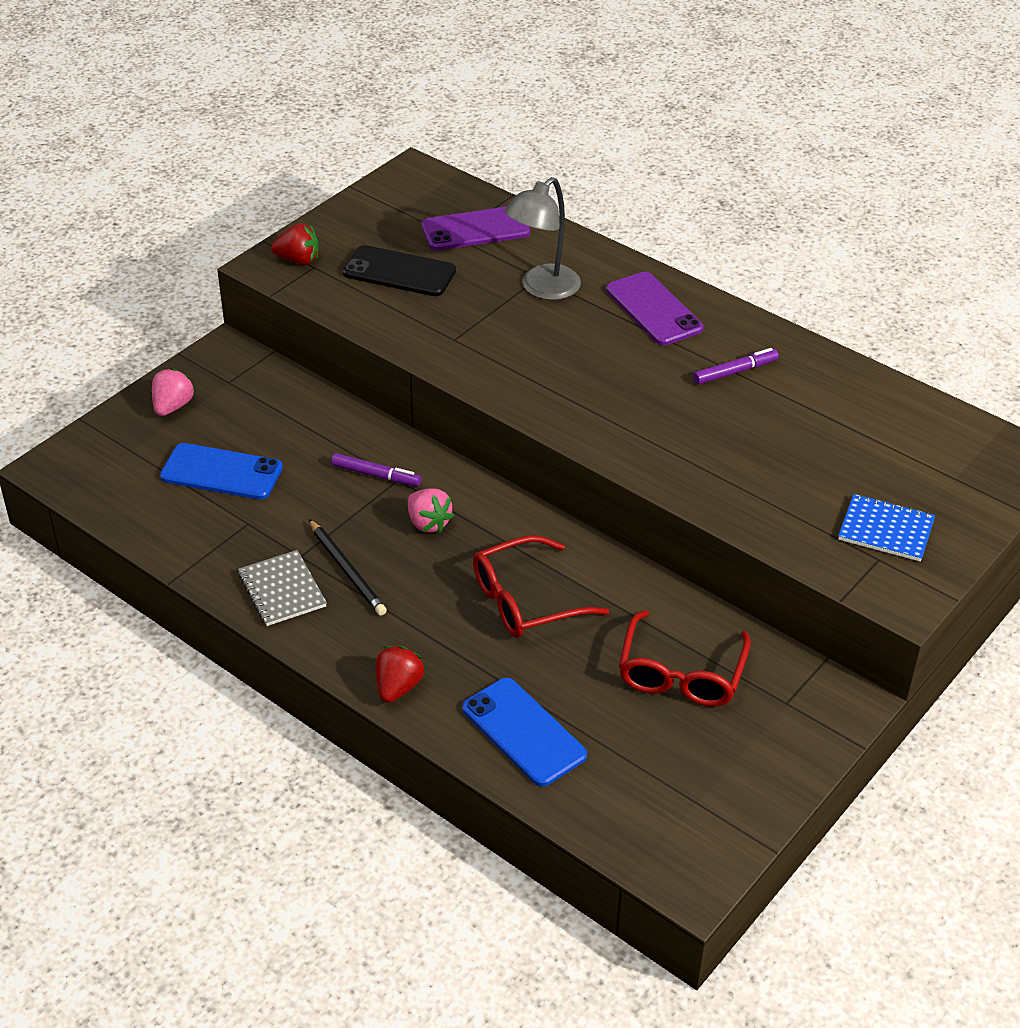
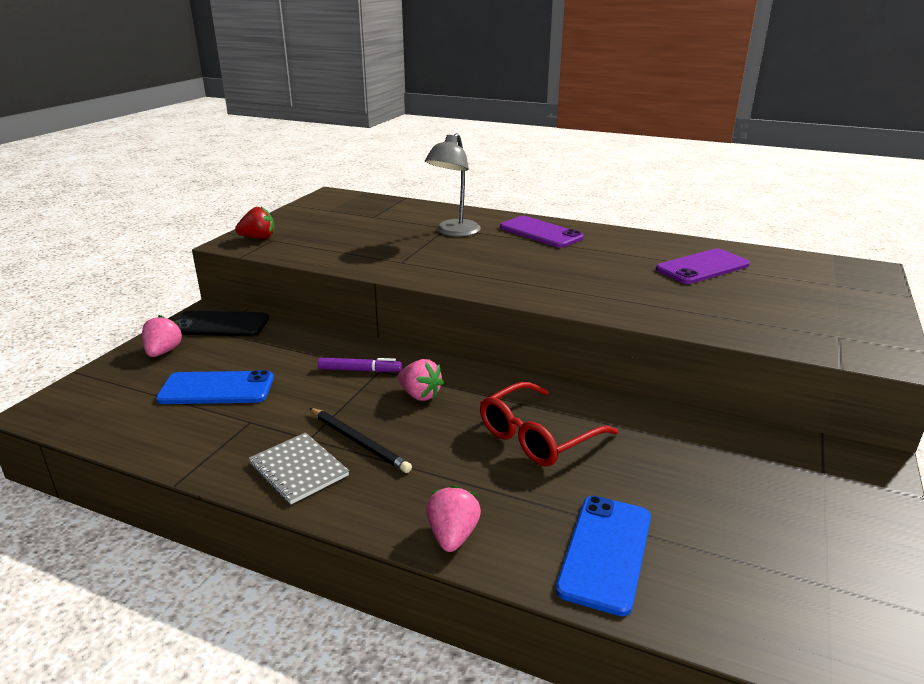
camera: 15 degrees left, 15 degrees down
(398, 687) = (452, 535): red strawberry -> pink strawberry
(399, 272) = (341, 235): black phone -> black phone (220, 325)
(475, 229) = (388, 212): purple phone -> purple phone (702, 267)
(524, 732) = (605, 552): blue phone -> blue phone turned 75 degrees clockwise
(681, 673) = (714, 467): red glasses -> none
(735, 372) = (624, 253): purple marker -> none
(886, 530) = (823, 319): blue notebook -> none

